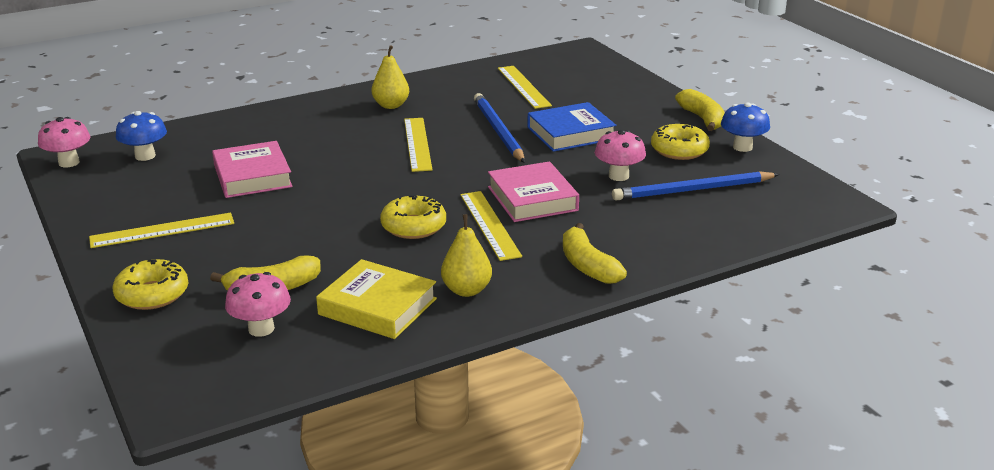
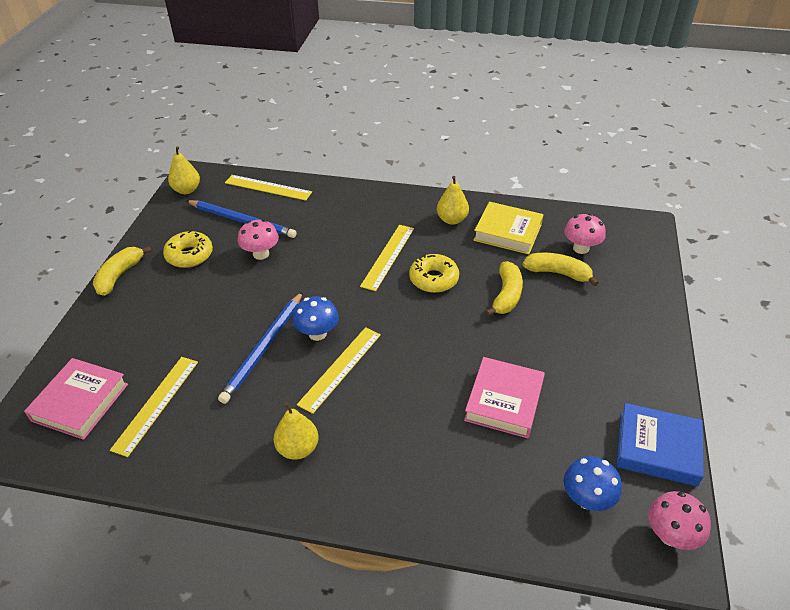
camera: 140 degrees left, 15 degrees up
(152, 294) = (636, 305): yellow donut -> none
(162, 230) = (608, 367): yellow ruler -> yellow ruler (268, 187)
(377, 306) = (507, 232): yellow book -> yellow book turned 45 degrees counterclockwise
(532, 199) = (337, 263): pink book -> pink book (80, 402)
(570, 133) = (222, 313): blue book -> blue book (657, 448)
(588, 266) = (374, 203): yellow banana -> yellow banana (506, 295)
(742, 147) = (152, 237): blue mushroom -> blue mushroom (317, 333)
(808, 189) = (187, 190): none -> yellow pear

